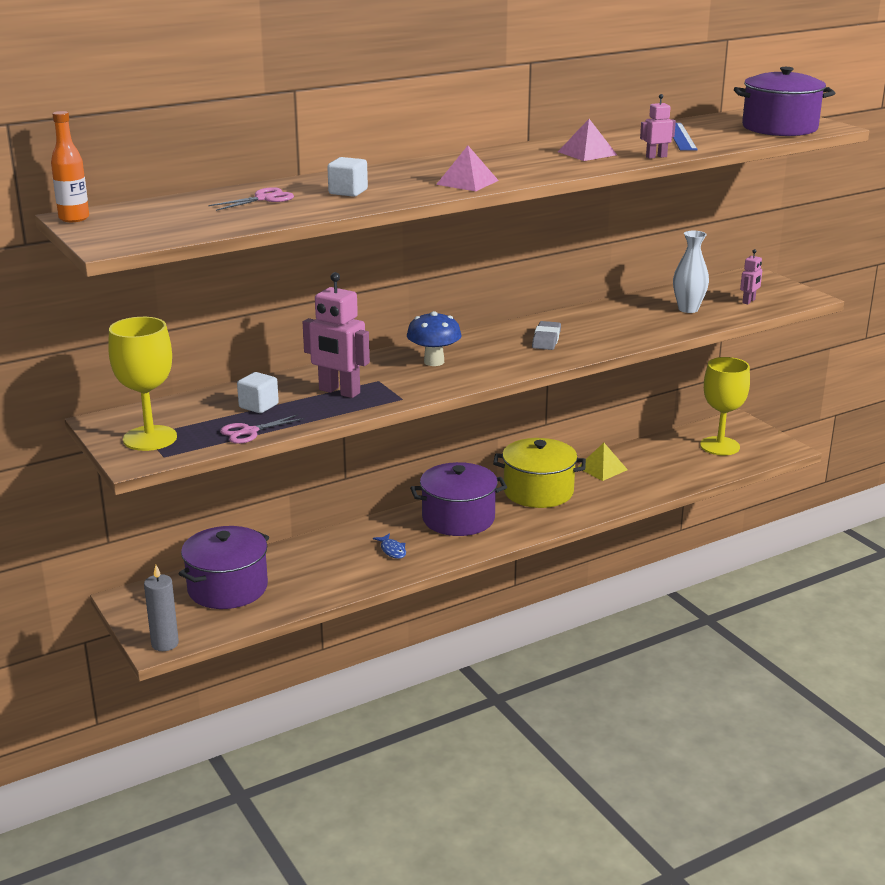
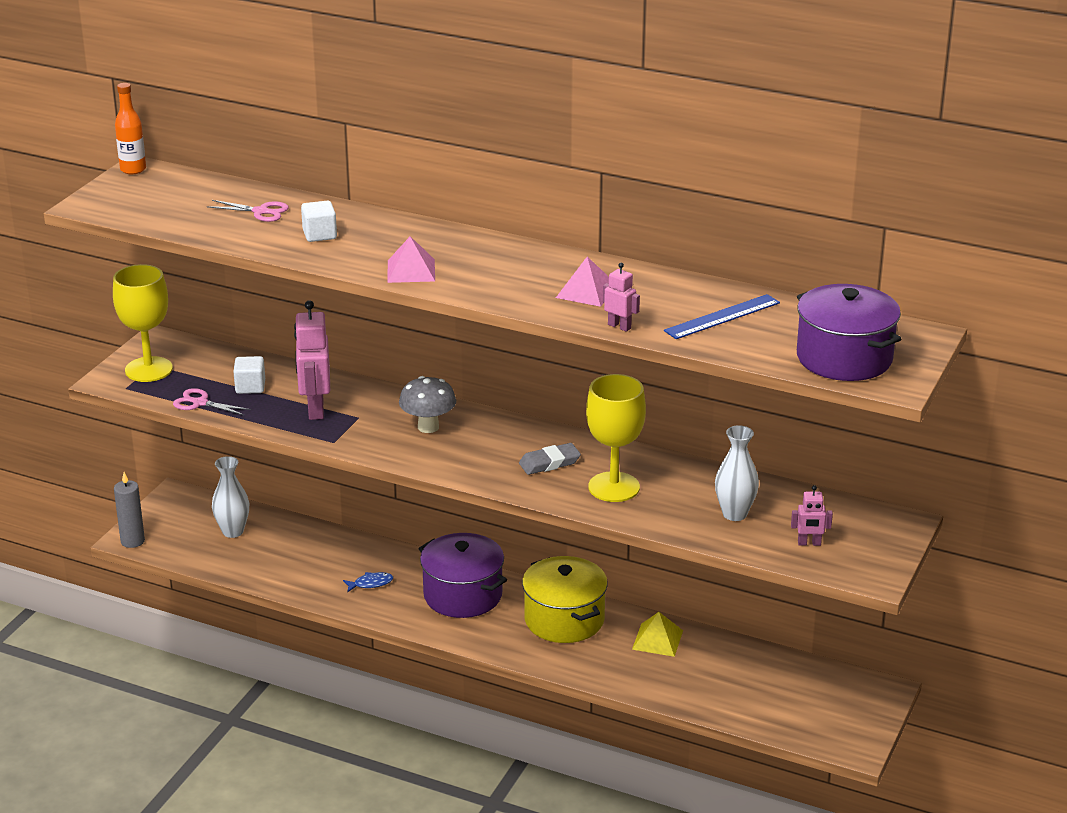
camera: 55 degrees right, 5 degrees up
(227, 588) = (233, 531): purple pot -> white vase
(392, 550) = (371, 583): blue fish -> blue fish turned 135 degrees counterclockwise
(434, 362) = (428, 427): blue mushroom -> grey mushroom
(719, 446) = (803, 698): yellow goblet -> yellow goblet (614, 487)

